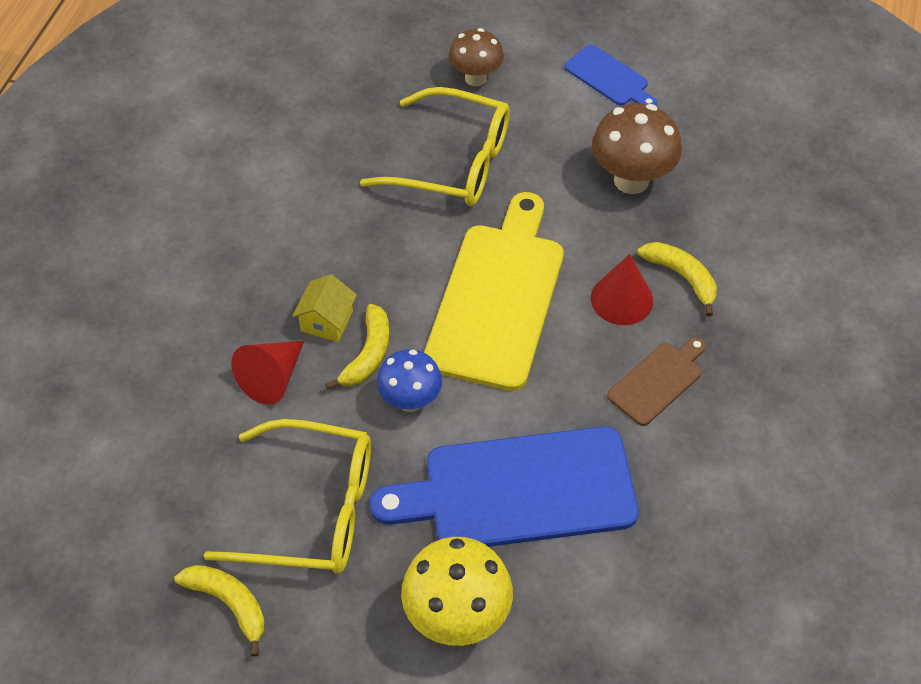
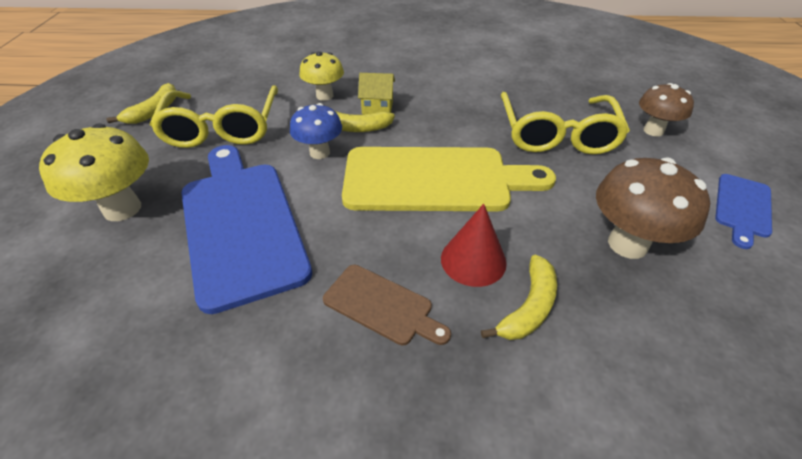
camera: 75 degrees right, 10 degrees down
(272, 378) = (324, 96): red cone -> yellow mushroom

